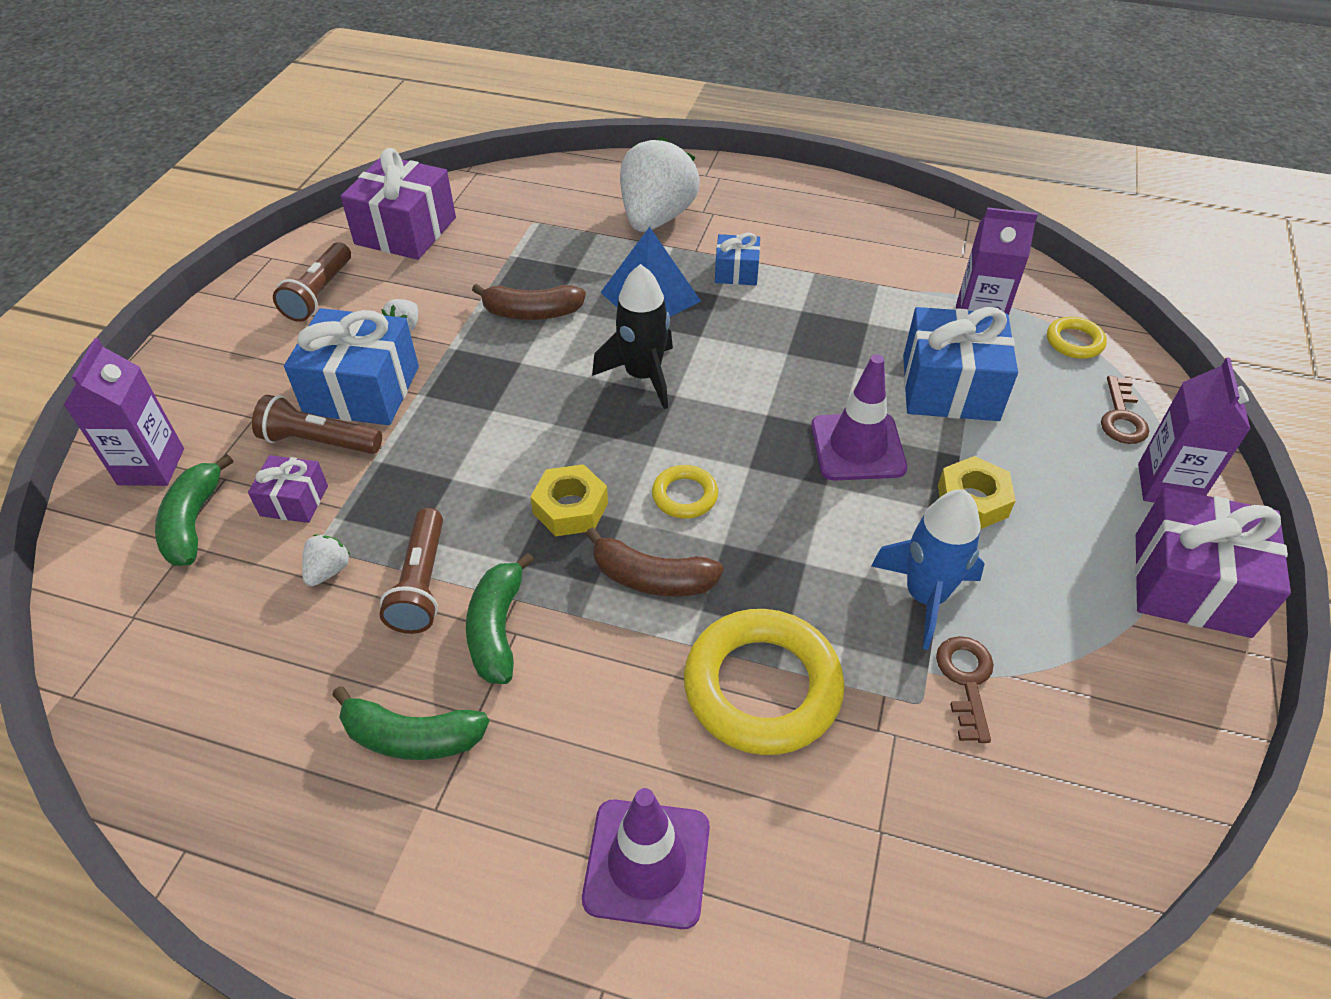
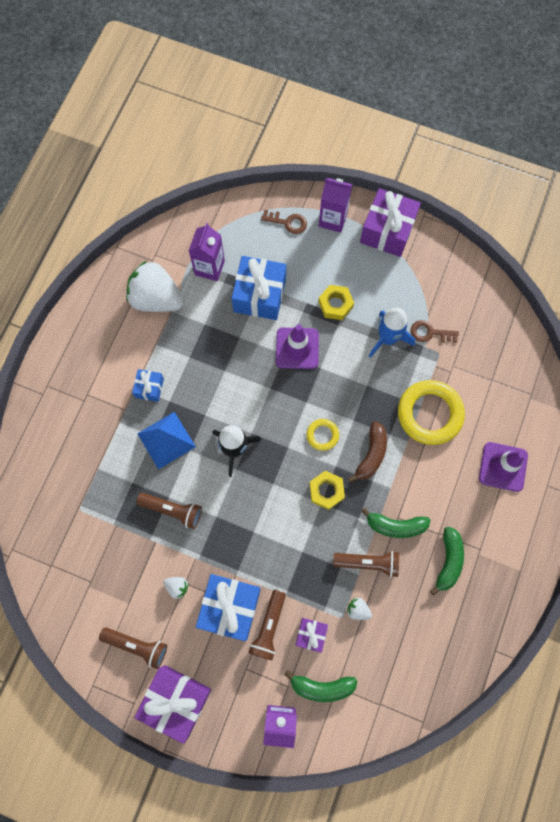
camera: 85 degrees left, 25 degrees up
(406, 231) = (76, 595): purple gift -> purple gift (176, 700)
(532, 312) = (172, 510): brown banana -> brown flashlight
(656, 218) = (87, 430): white strawberry -> white strawberry (156, 299)
(1074, 342) = (231, 225): yellow ring -> none

